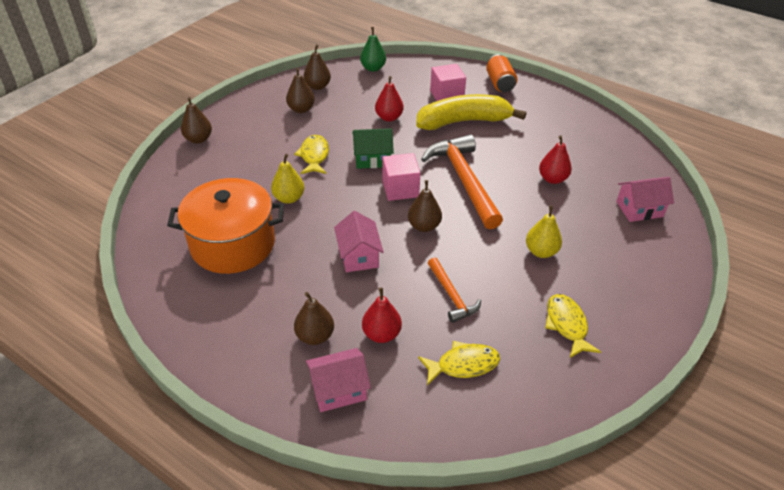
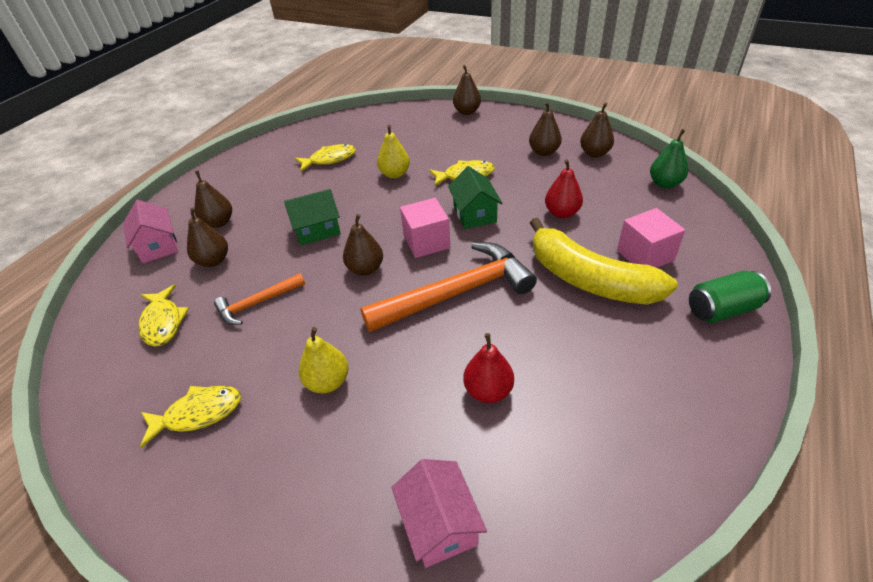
camera: 85 degrees right, 0 degrees up
(233, 244) = (330, 159): orange pot -> yellow fish
(358, 256) = (317, 230): pink house -> green house
(381, 334) = (213, 261): red pear -> brown pear
(463, 121) = (589, 279): yellow banana -> yellow banana turned 150 degrees clockwise
(499, 83) = (722, 309): orange can -> green can

